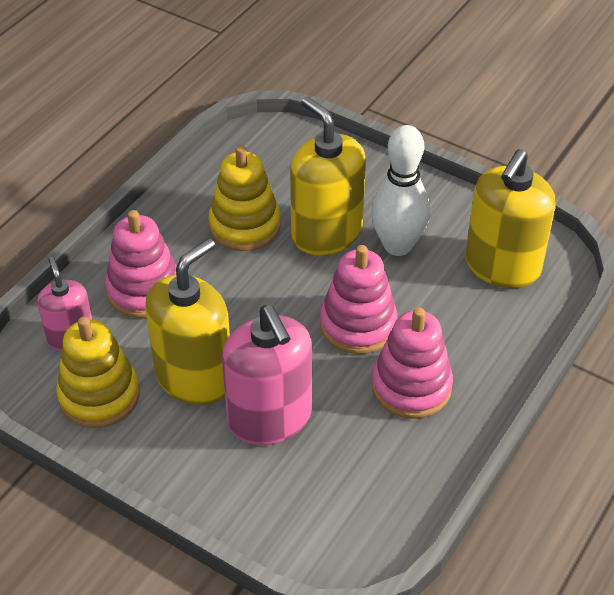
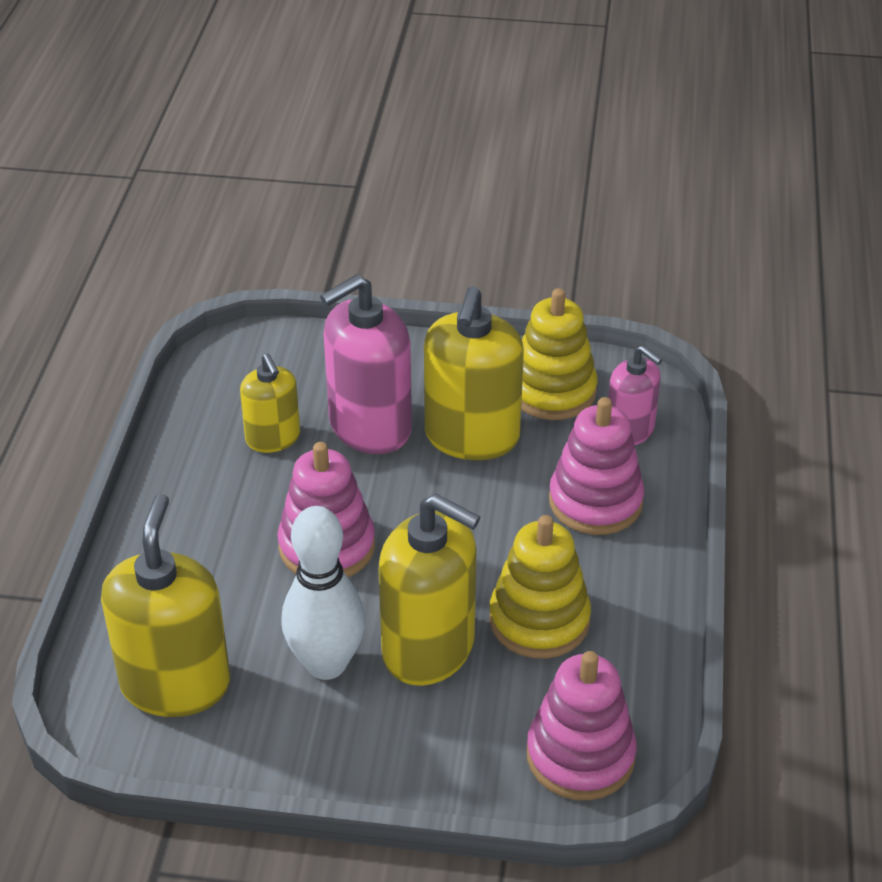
camera: 155 degrees right, 5 degrees down
(270, 418) = (369, 426): pink soap dispenser -> pink soap dispenser turned 75 degrees counterclockwise
(356, 437) = (273, 438): none -> yellow soap dispenser
(411, 387) = (236, 502): pink stacking toy -> pink stacking toy (580, 756)

